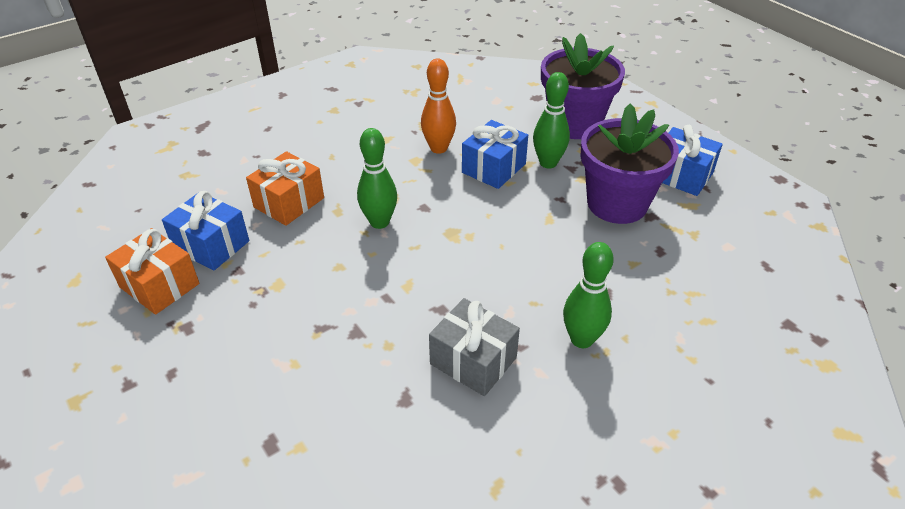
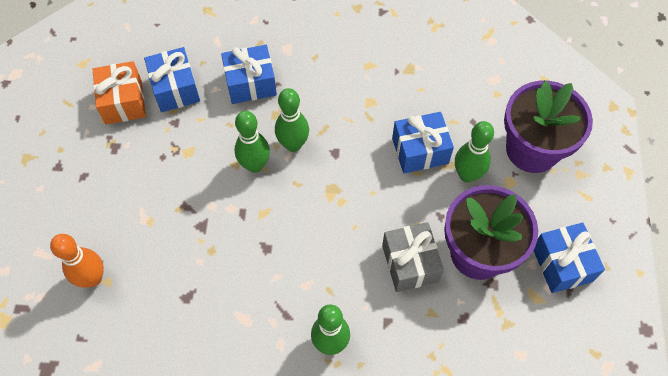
camera: 40 degrees right, 20 degrees up
(289, 202) = (251, 83): orange gift -> blue gift
(359, 256) = (255, 165): none -> green bowling pin
(438, 148) = (398, 101): orange bowling pin -> orange bowling pin (93, 278)
(473, 361) = (249, 302): grey gift -> grey gift (410, 263)

